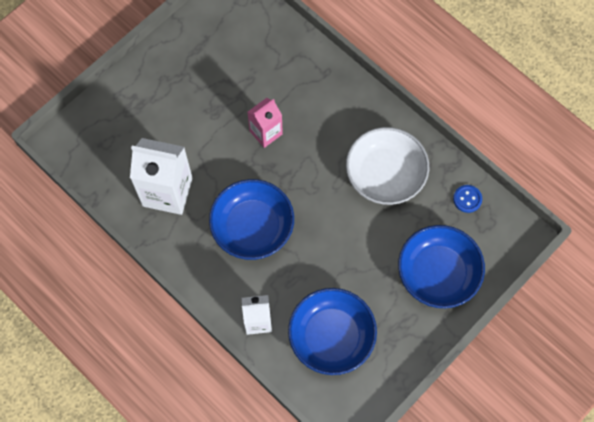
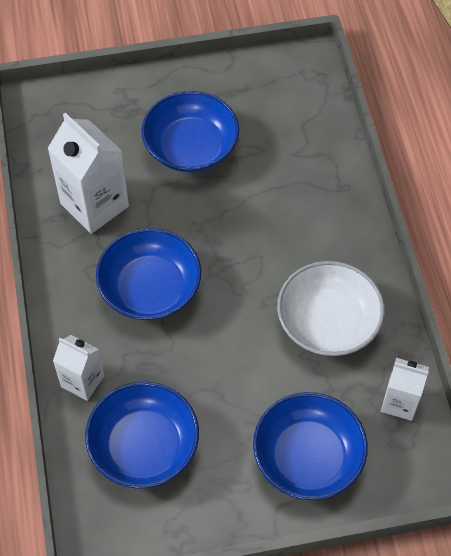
camera: 35 degrees right, 10 degrees down
(201, 106) = (191, 147): none -> blue bowl
(266, 132) = (235, 208): pink carton -> none
(467, 199) = (400, 402): blue button -> white carton

